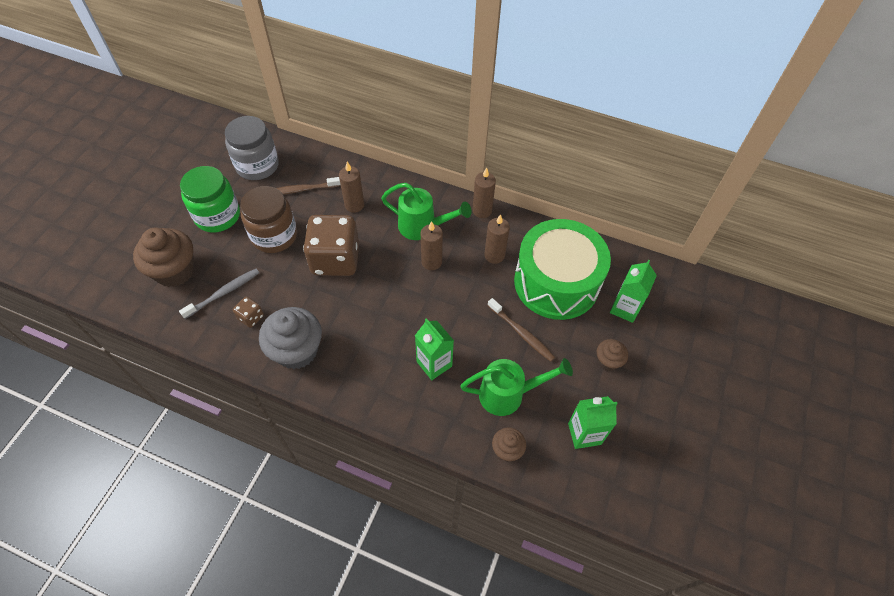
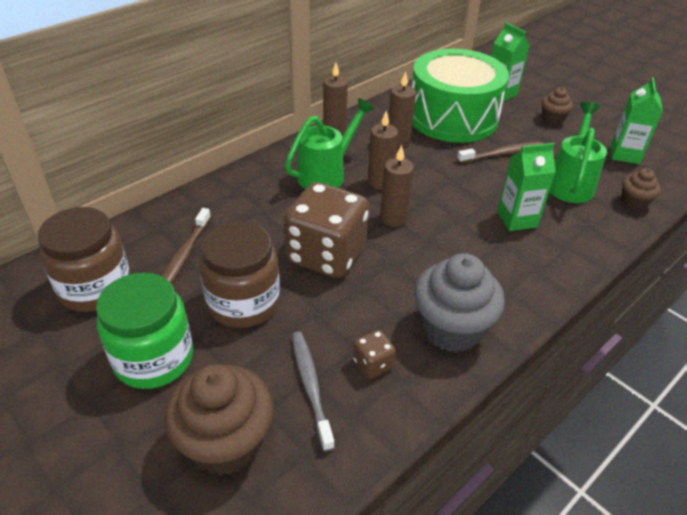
camera: 65 degrees left, 15 degrees down
(257, 165) = (95, 288): grey jar -> brown jar
(354, 205) = (251, 215): brown candle -> brown candle (393, 218)

